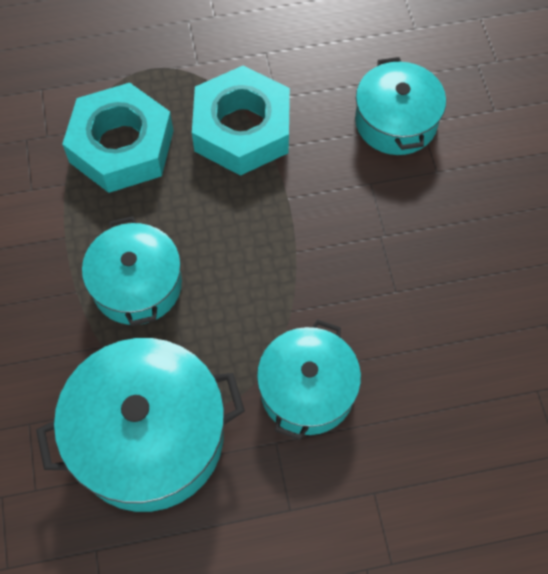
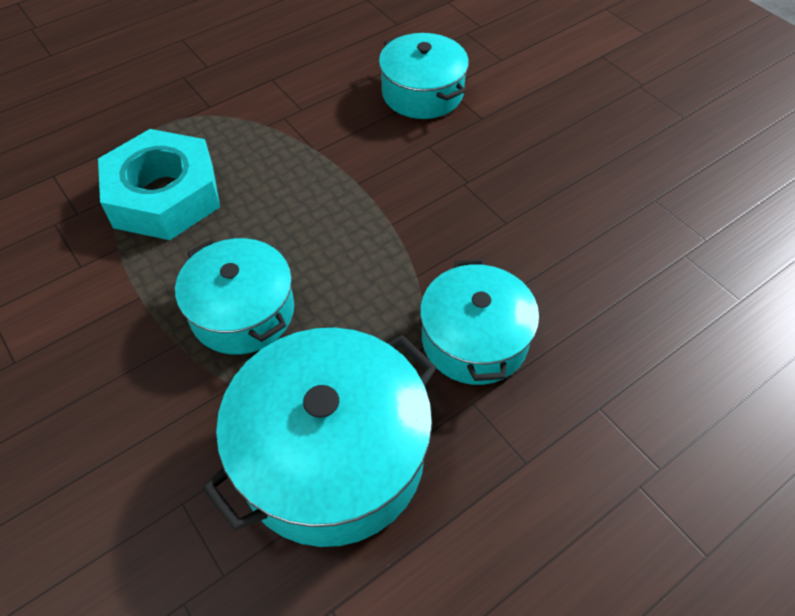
camera: 25 degrees left, 10 degrees down
(242, 129) = (282, 143): turquoise nut -> none

